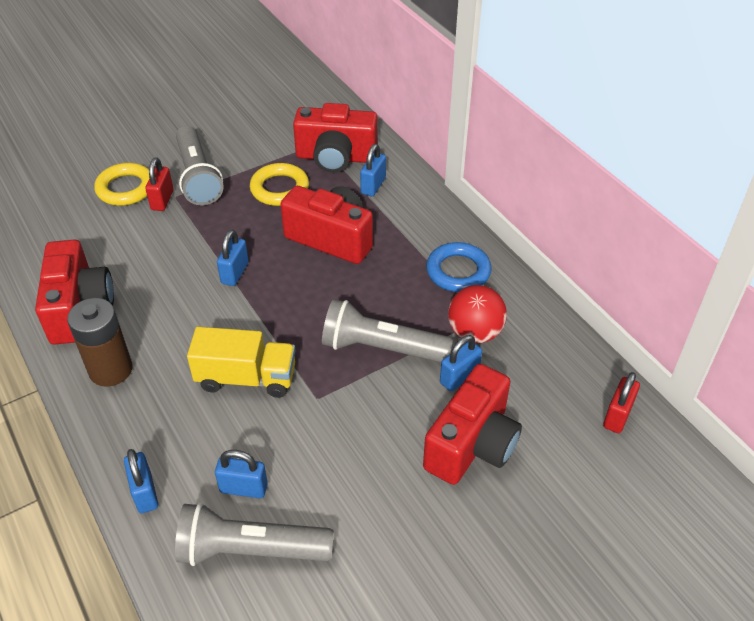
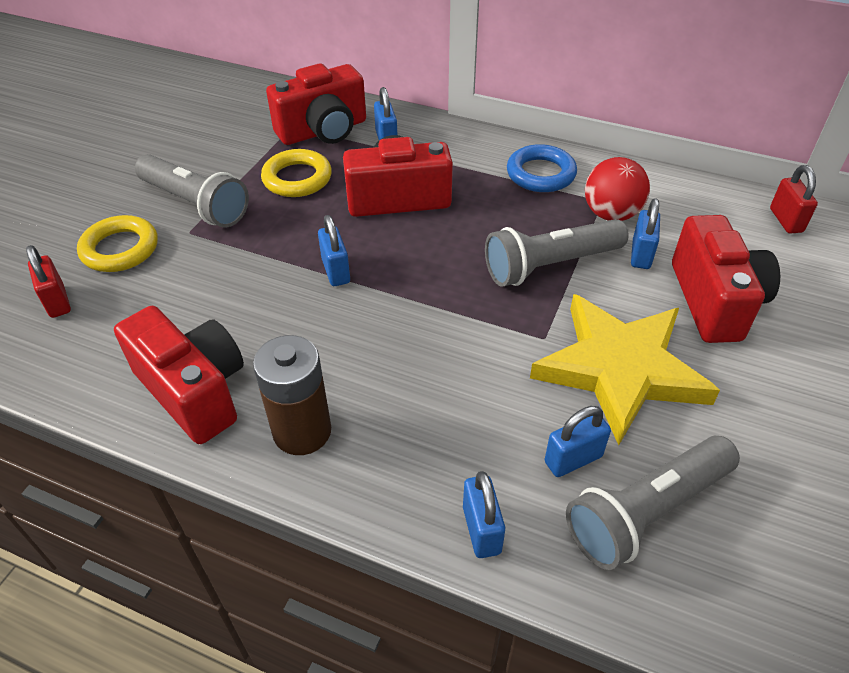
camera: 35 degrees left, 0 degrees up
(145, 493) = (481, 530): blue padlock -> blue padlock turned 45 degrees clockwise
(162, 200) = (177, 241): red padlock -> red padlock (57, 301)
(246, 378) = (457, 358): yellow truck -> none
(343, 450) = (620, 369): none -> yellow star

